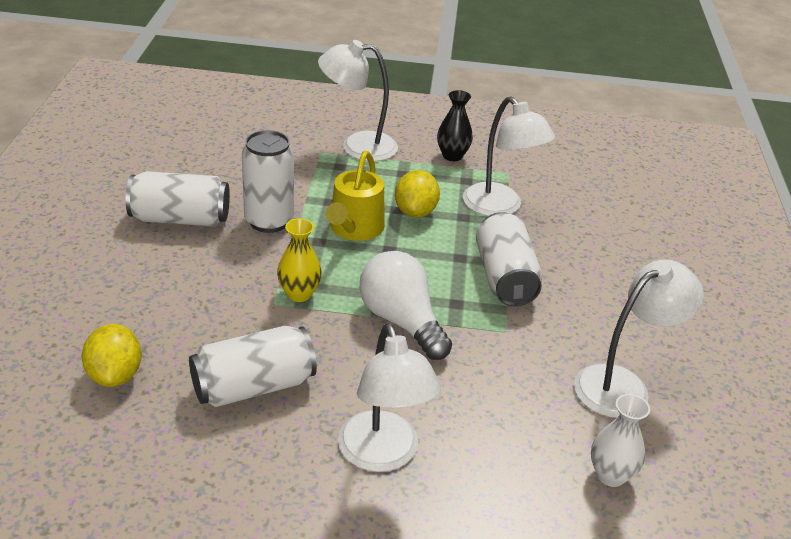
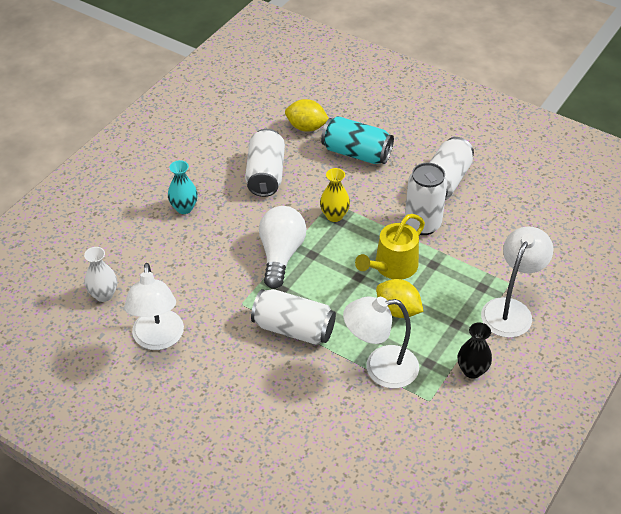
camera: 120 degrees right, 10 degrees up
(156, 306) = (356, 153): none -> turquoise can
(354, 229) = (392, 266): yellow watering can -> yellow watering can turned 90 degrees counterclockwise
(383, 455) = (184, 208): white lamp -> turquoise vase
(401, 321) = (281, 255): white light bulb -> white light bulb turned 75 degrees counterclockwise

